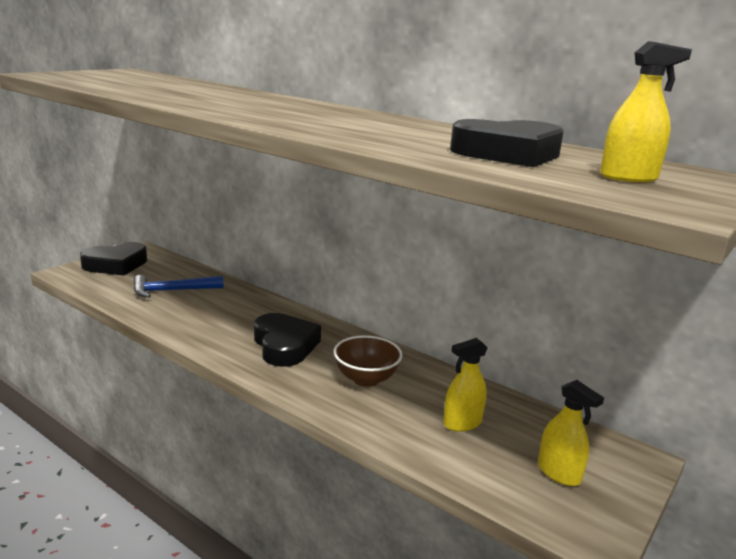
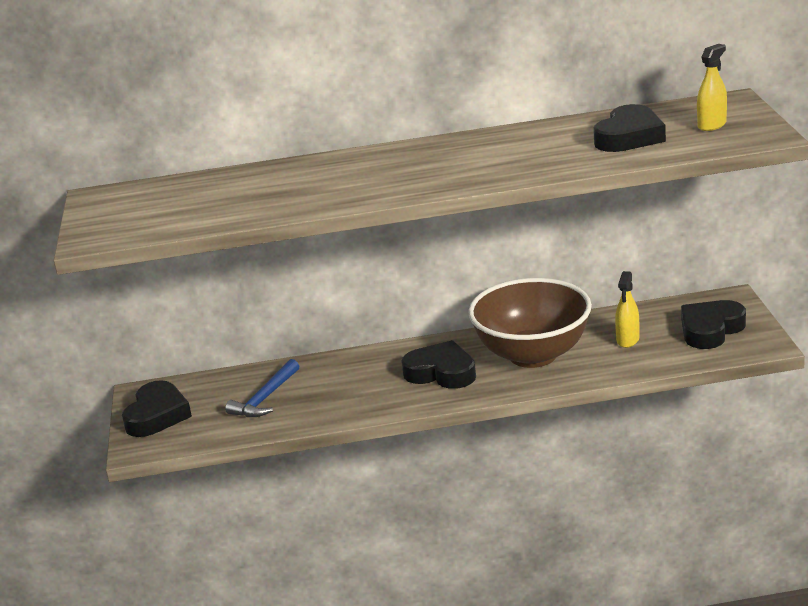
camera: 40 degrees left, 5 degrees up
(366, 379) = (533, 355): brown bowl -> brown bowl, size x2.01
(559, 473) = (710, 330): yellow spray bottle -> black heart

